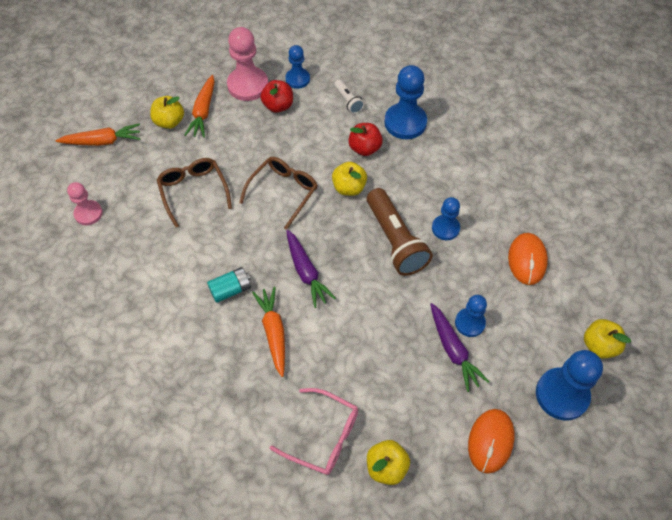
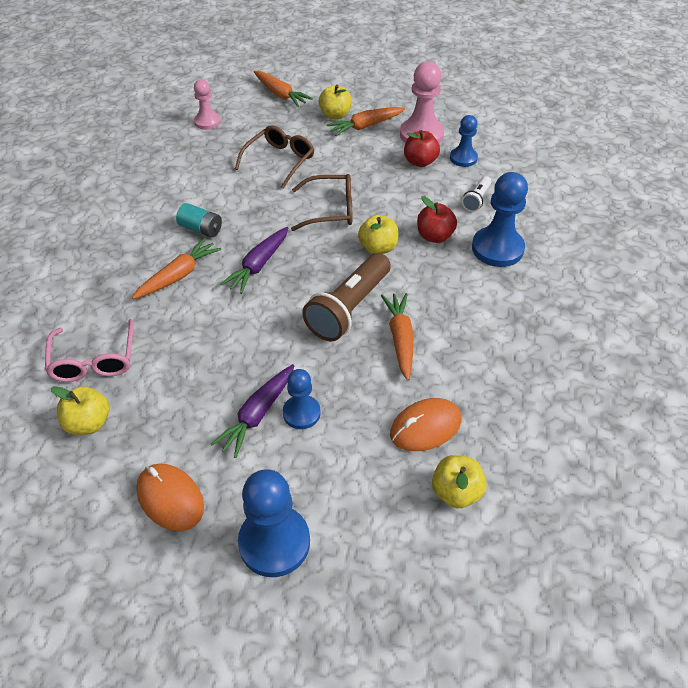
camera: 55 degrees right, 10 degrees down
(445, 228) = (400, 339): blue pawn -> orange carrot
(490, 441) = (170, 498): orange mouse -> orange mouse turned 60 degrees clockwise
(599, 345) = (370, 553): yellow apple -> yellow apple (456, 492)

